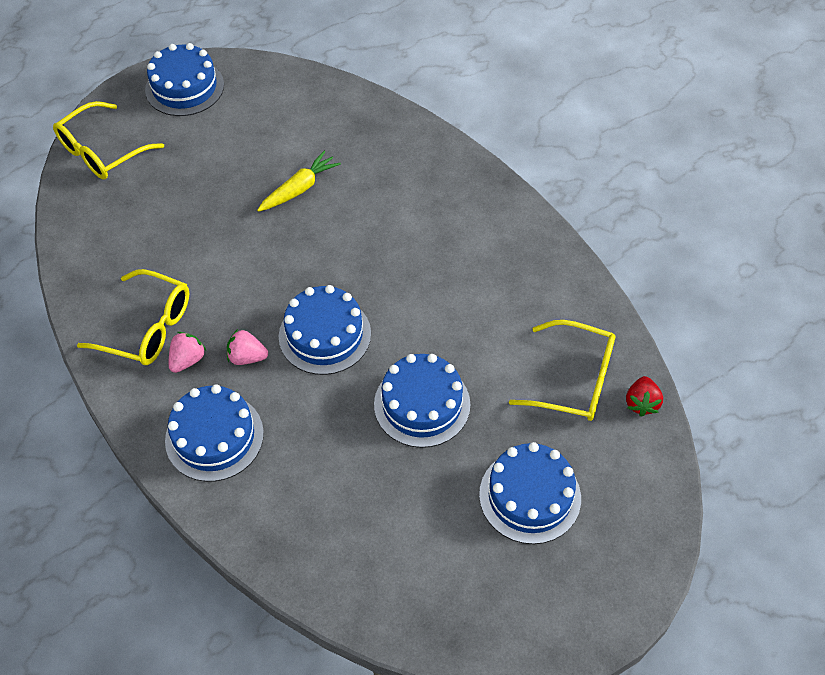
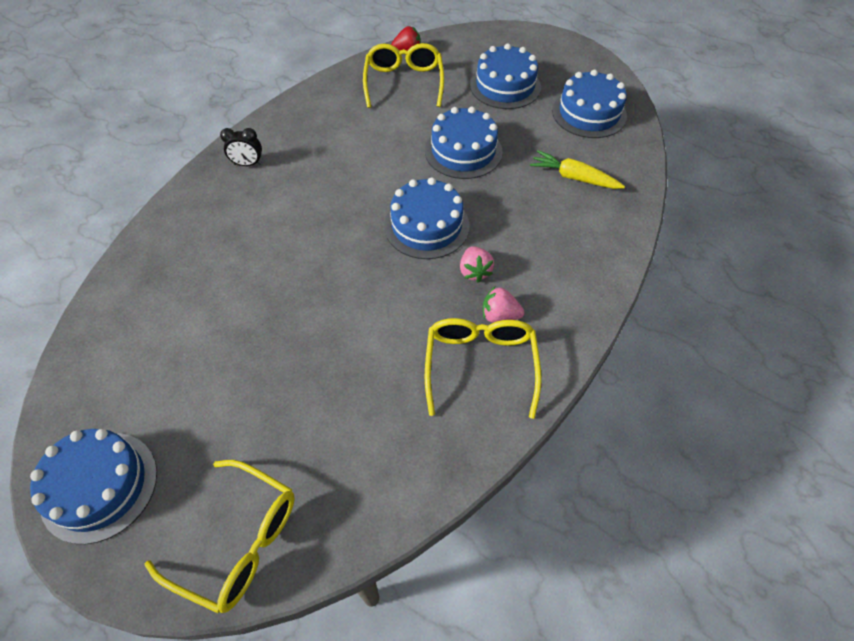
camera: 110 degrees left, 0 degrees up
(214, 437) = (562, 266): blue cake -> blue cake (589, 113)
(299, 189) = (257, 299): yellow carrot -> yellow carrot (574, 177)
(478, 206) = (247, 164): none -> black clock

